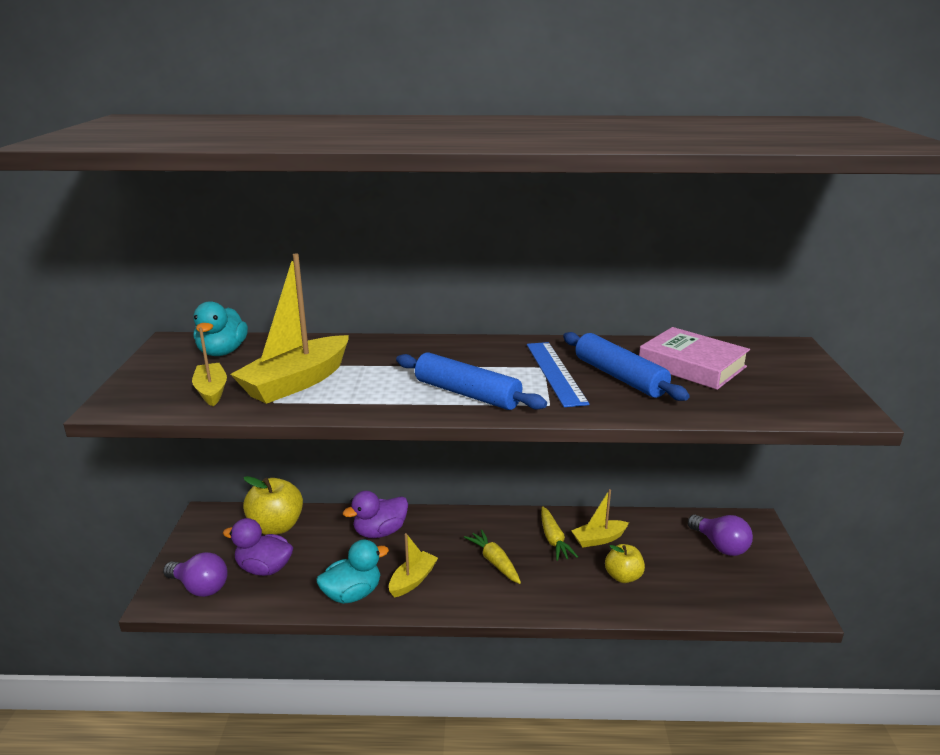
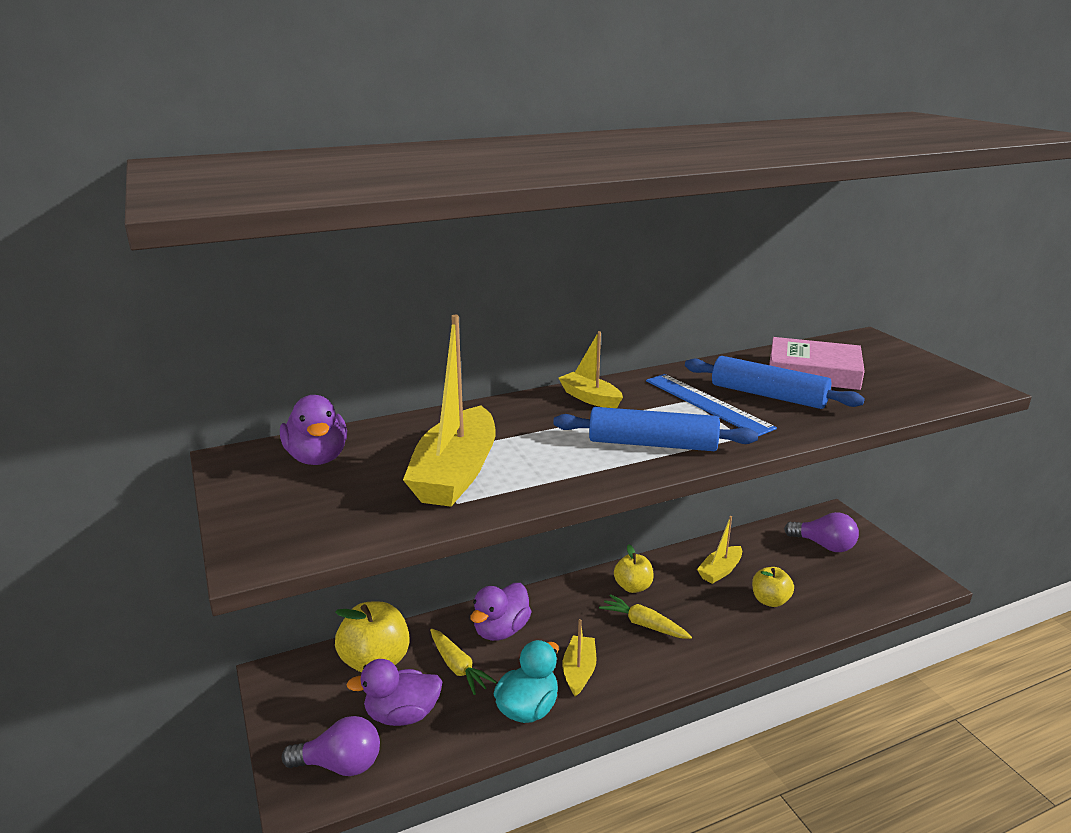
camera: 25 degrees left, 0 degrees up
(211, 391) = (364, 508): yellow boat -> yellow boat (590, 398)
(222, 352) = (317, 458): turquoise duck -> purple duck
(511, 530) = (633, 587): none -> yellow apple
(553, 539) = (680, 584): yellow carrot -> yellow carrot (458, 667)

